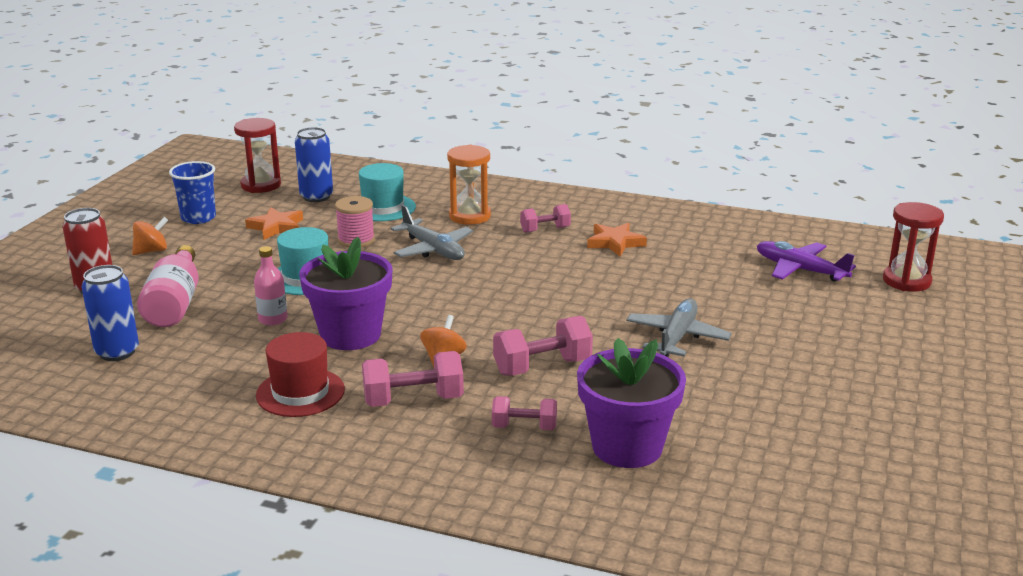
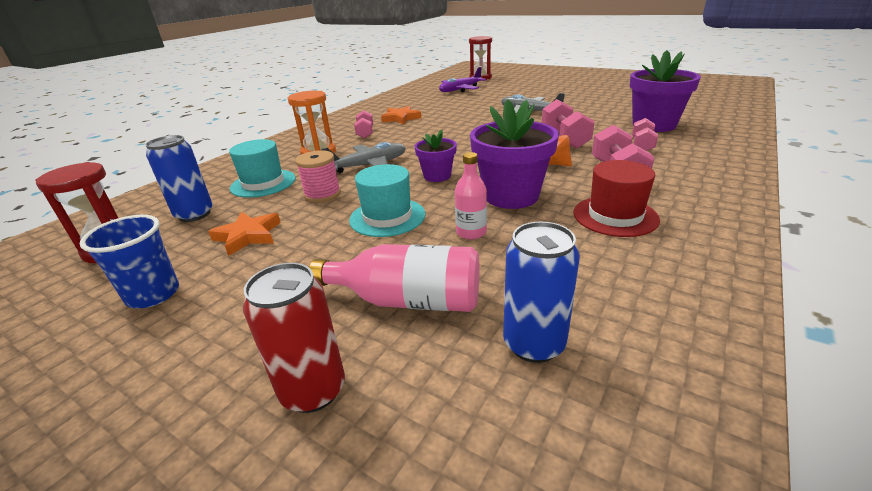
camera: 75 degrees left, 5 degrees up
(152, 251) = (224, 333): orange spinning top -> none
(403, 290) = (437, 176): none -> purple flower pot

